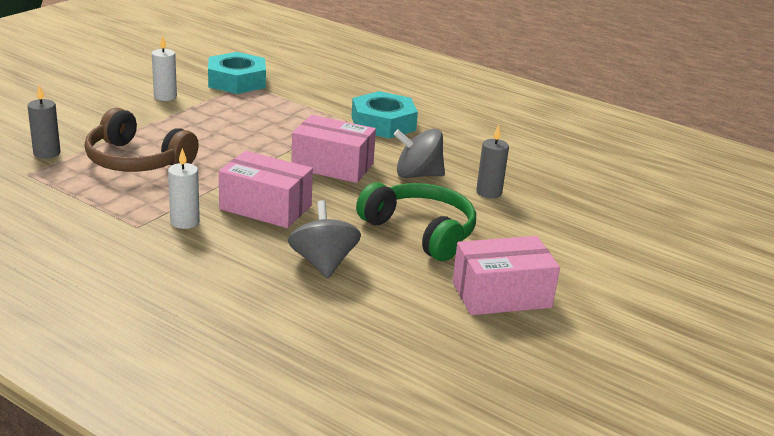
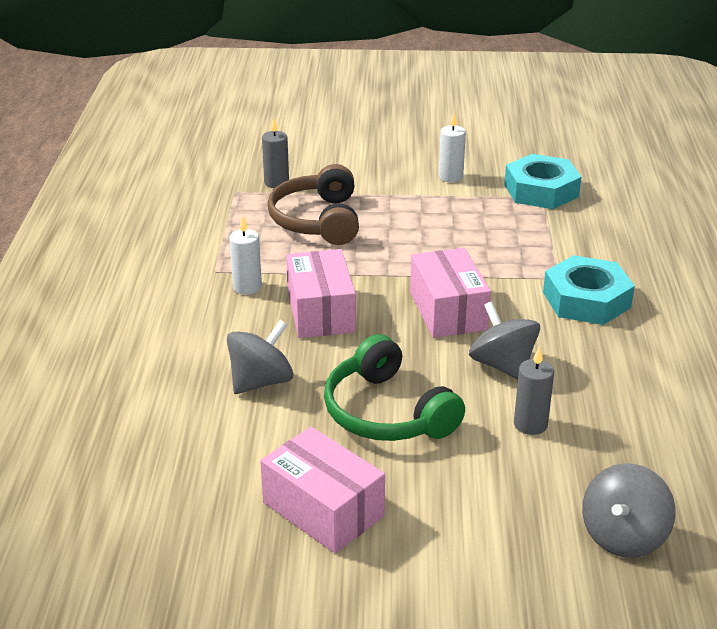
camera: 60 degrees right, 5 degrees up
(421, 231) = (386, 412): green headphones -> green headphones turned 135 degrees clockwise
(617, 211) = (623, 536): none -> grey spinning top

